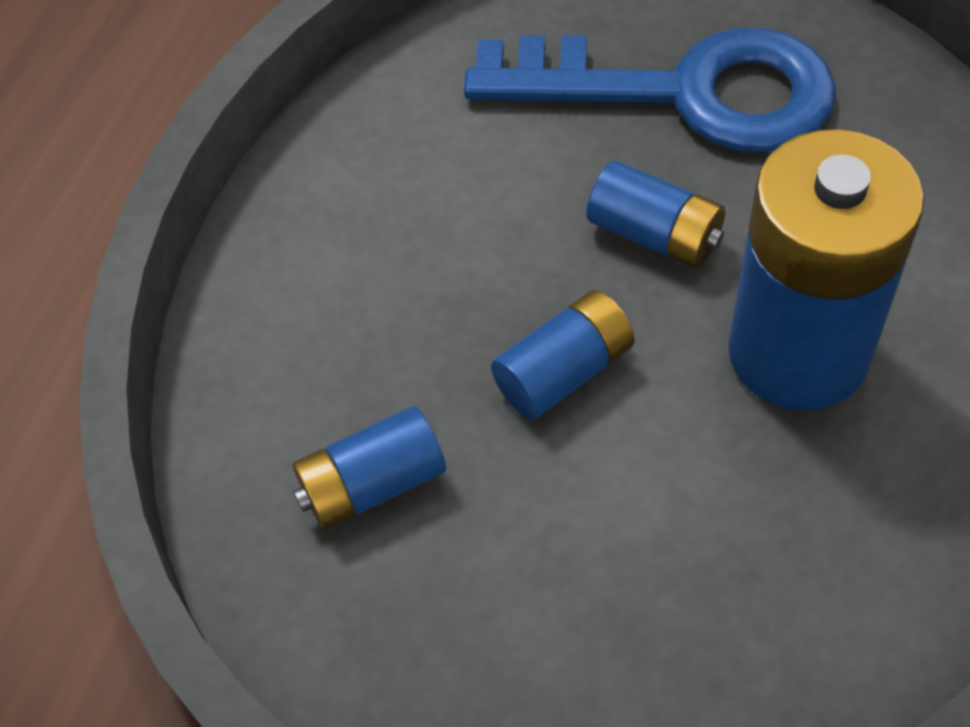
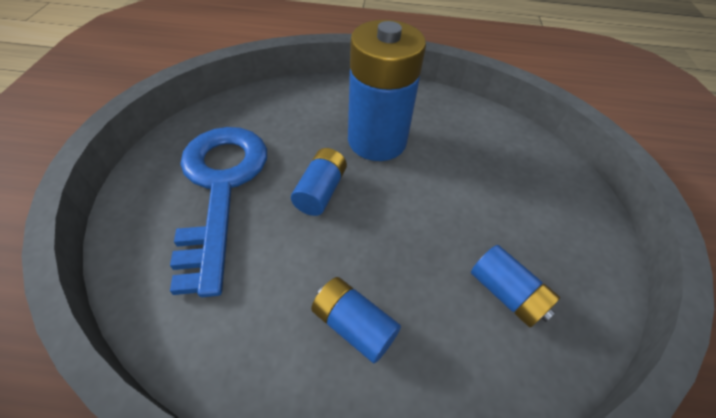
camera: 110 degrees left, 5 degrees down
(564, 372) = (411, 219): blue battery -> blue battery (353, 325)

